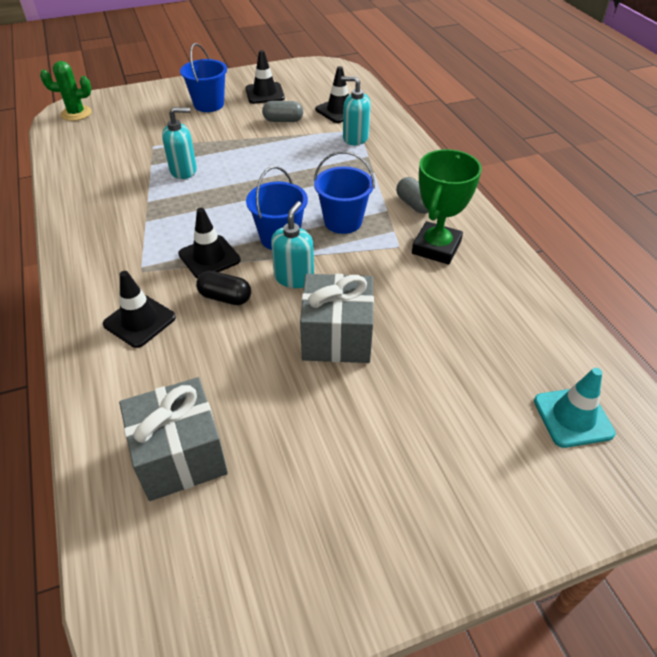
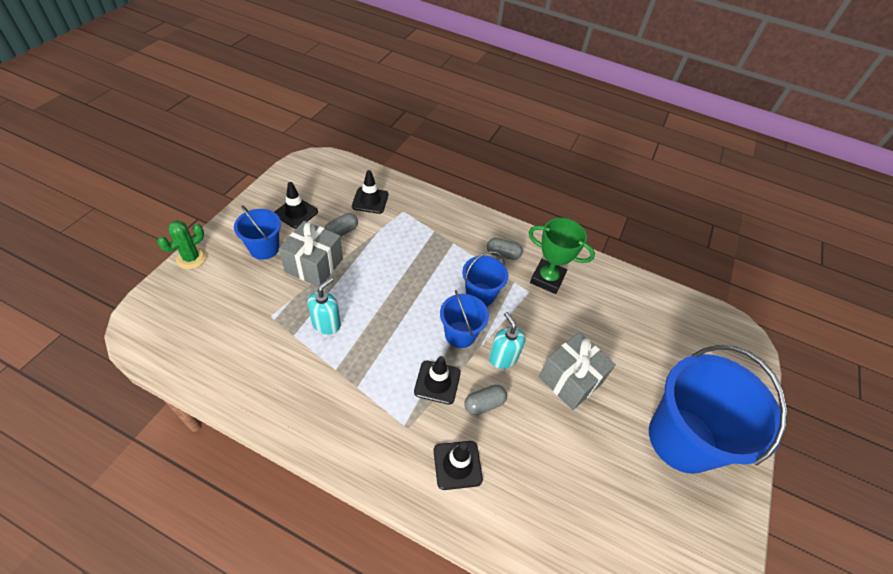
camera: 50 degrees left, 5 degrees up
(76, 113) = (152, 326): green cactus -> green cactus (191, 258)
(180, 455) = (590, 525): grey gift -> grey gift (314, 265)
(225, 297) = (484, 404): black capsule -> grey capsule
(355, 138) = (409, 220): turquoise soap dispenser -> none
(393, 477) = (682, 439): none -> blue bucket
(436, 248) = (547, 279): green trophy -> green trophy turned 45 degrees counterclockwise
(573, 417) = (703, 340): turquoise traffic cone -> none

